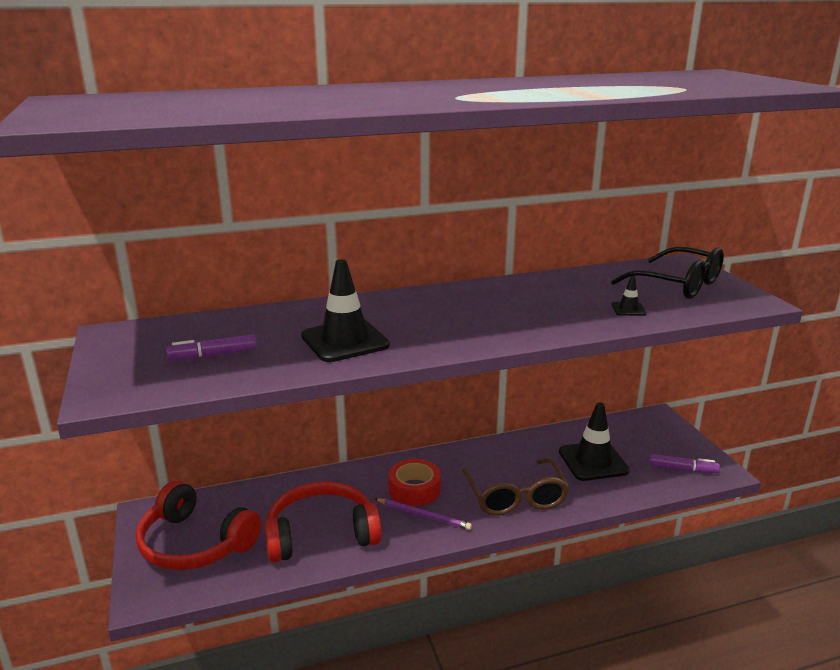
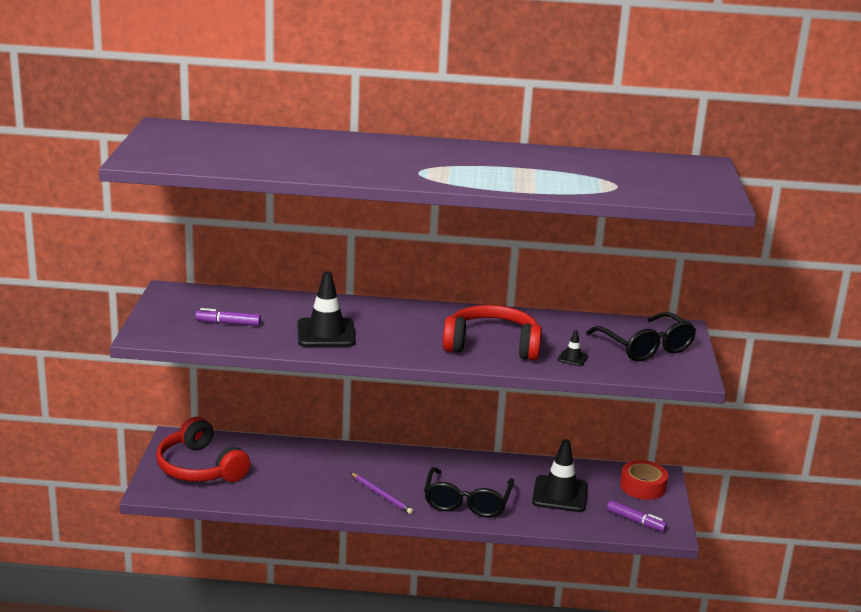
camera: 20 degrees right, 0 degrees up
(321, 534) = (294, 486): red headphones -> red headphones (492, 345)
(414, 489) = (388, 475): red tape -> red tape (642, 486)
(515, 497) = (467, 502): brown glasses -> black glasses

